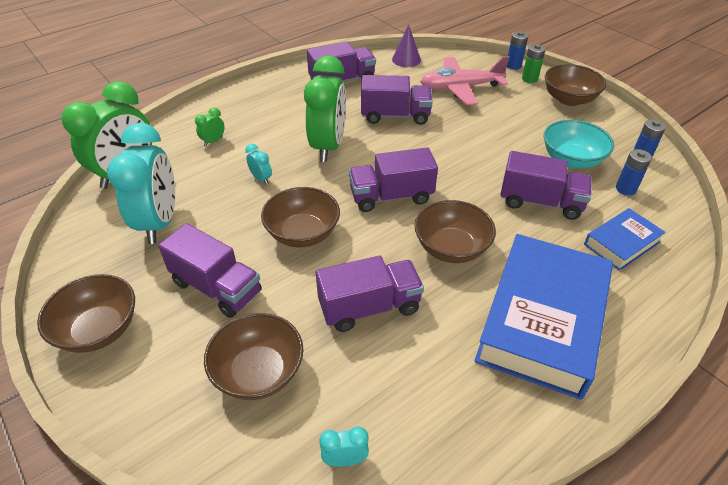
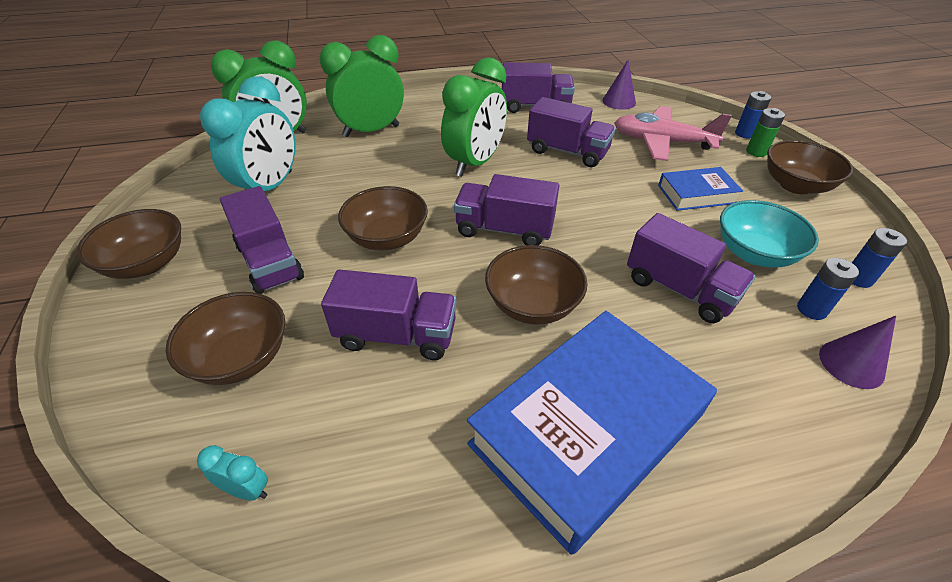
camera: 25 degrees right, 0 degrees up
(213, 141) = (371, 131): green clock -> green clock, size x2.46
(261, 179) = (387, 175): turquoise clock -> none
(621, 243) = (762, 375): blue book -> blue book (696, 194)
(665, 217) = (851, 364): none -> purple cone

